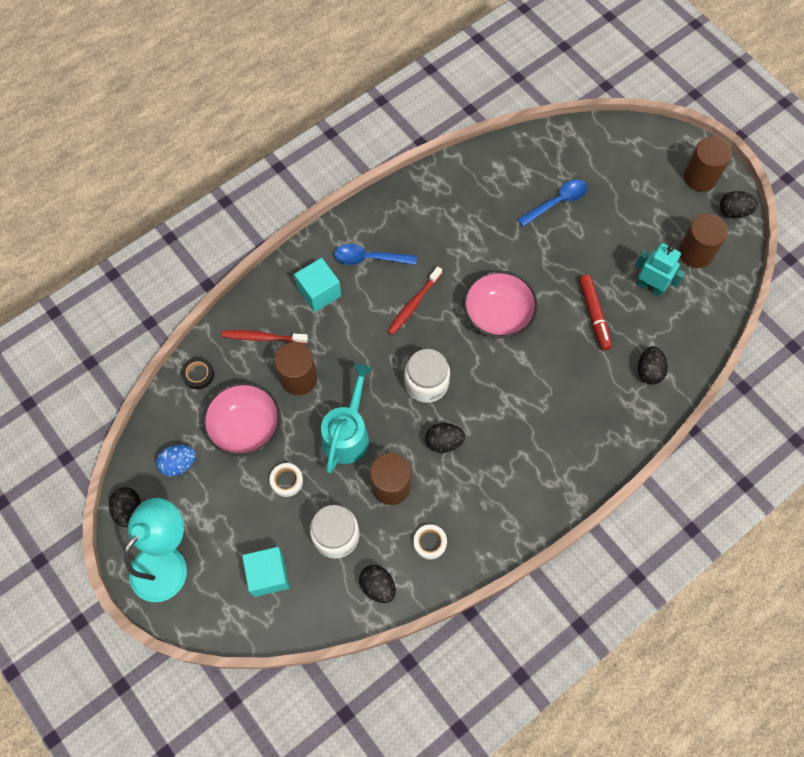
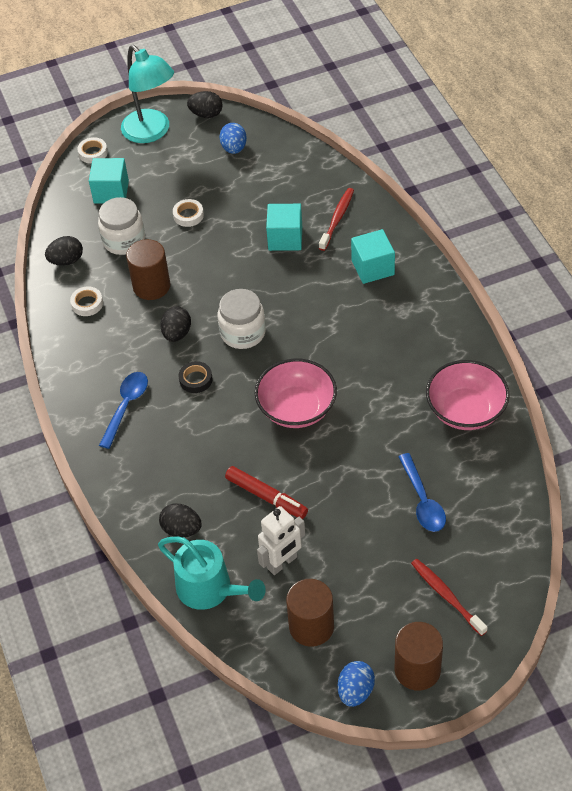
camera: 110 degrees right, 15 degrees down
(198, 375) = (315, 170): black tape -> black tape (196, 379)
(210, 619) = (93, 153): none -> white tape
(245, 427) = (250, 195): pink bowl -> pink bowl (465, 410)
(298, 378) = (285, 238): brown cylinder -> turquoise cube
(347, 434) = (215, 264): turquoise watering can -> turquoise watering can (210, 589)
(369, 258) = (400, 314): blue spoon -> blue spoon (126, 407)
(414, 304) = (334, 340): red toothbrush -> red toothbrush (447, 596)
(594, 315) = (266, 497): red marker -> red marker turned 150 degrees counterclockwise
(650, 287) = (282, 563): turquoise robot -> white robot
(733, 212) = (355, 691): black egg -> blue egg

